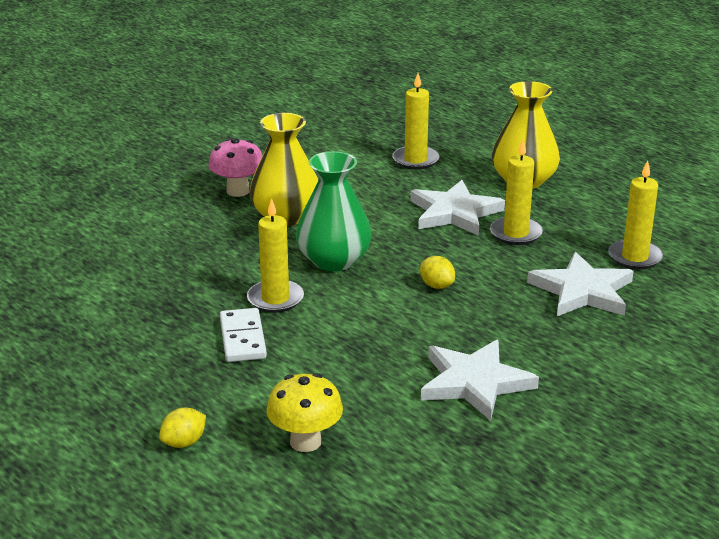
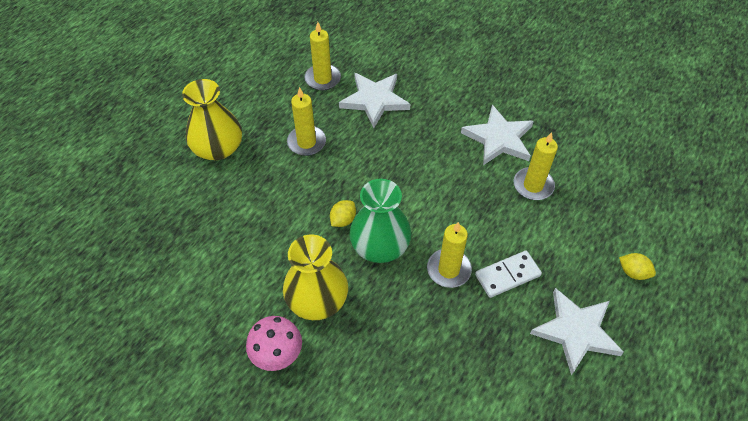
camera: 105 degrees left, 25 degrees up
(305, 442) = (597, 208): yellow mushroom -> none
(415, 160) = (190, 226): yellow candle -> yellow candle (533, 185)
(436, 285) = (394, 175): yellow lemon -> yellow lemon (343, 220)
(454, 212) = (282, 183): white star -> white star (576, 331)

